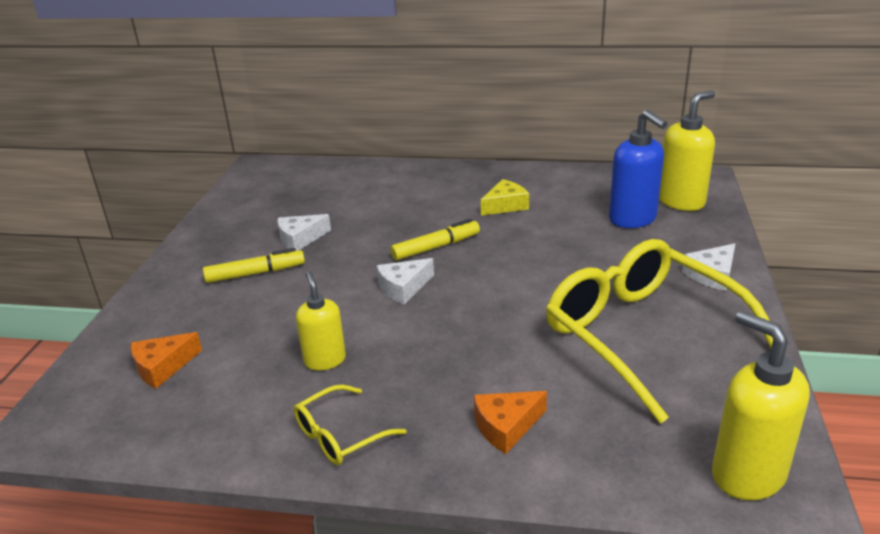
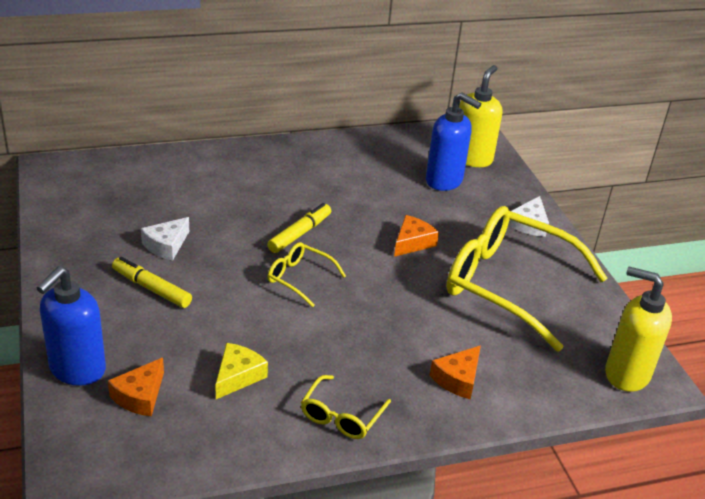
camera: 30 degrees left, 5 degrees up
(131, 331) = (77, 370): none -> blue soap dispenser
(255, 273) = (151, 288): yellow marker -> yellow marker turned 105 degrees counterclockwise
(325, 360) = (281, 357): yellow soap dispenser -> none
(403, 288) = (299, 278): white cheese -> yellow glasses
(505, 205) = (332, 182): yellow cheese -> yellow cheese (238, 376)
(553, 273) = (412, 242): none -> orange cheese

